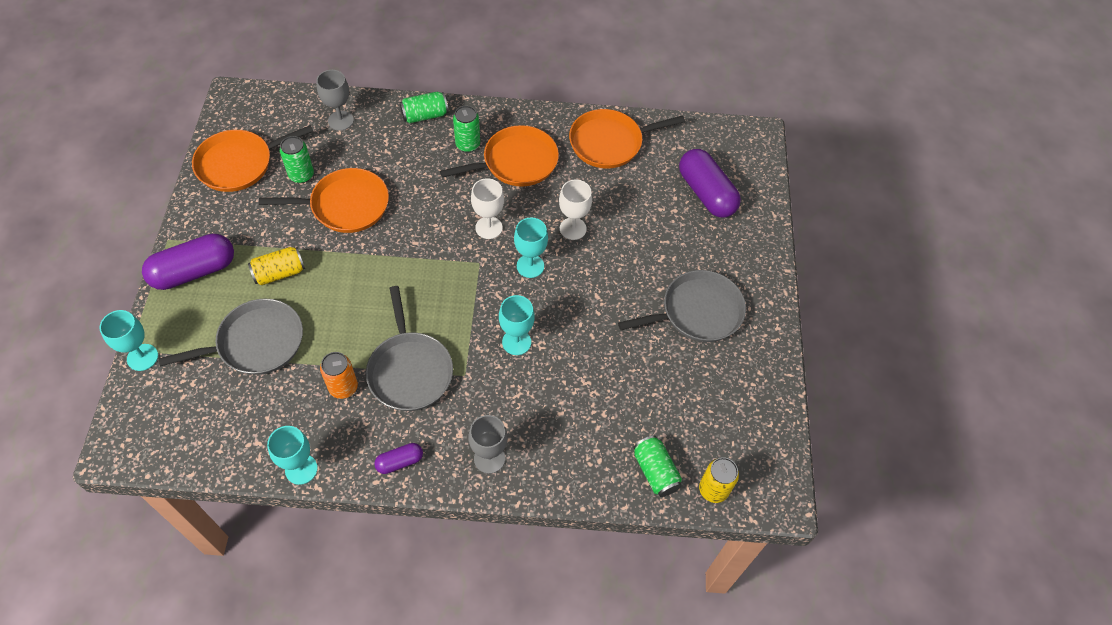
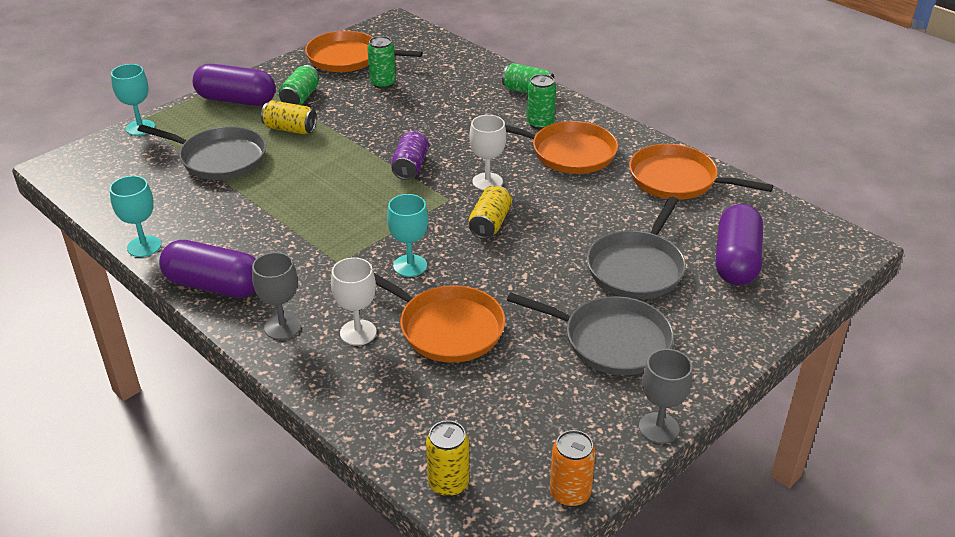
camera: 45 degrees right, 20 degrees down
(340, 121) = (455, 66): grey goblet -> grey goblet (658, 428)
(343, 387) = (240, 217): orange can -> orange can (570, 493)
(345, 205) = (391, 114): orange pan -> orange pan (446, 328)
(400, 462) = (214, 285): purple capsule -> purple capsule, size x2.00
(409, 370) = (301, 235): grey pan -> grey pan (637, 268)
(418, 249) = (410, 166): none -> purple can
(530, 266) = (490, 224): turquoise goblet -> yellow can
(573, 228) = (563, 219): white goblet -> white goblet (358, 332)
(655, 471) = (410, 431): green can -> green can (300, 97)

